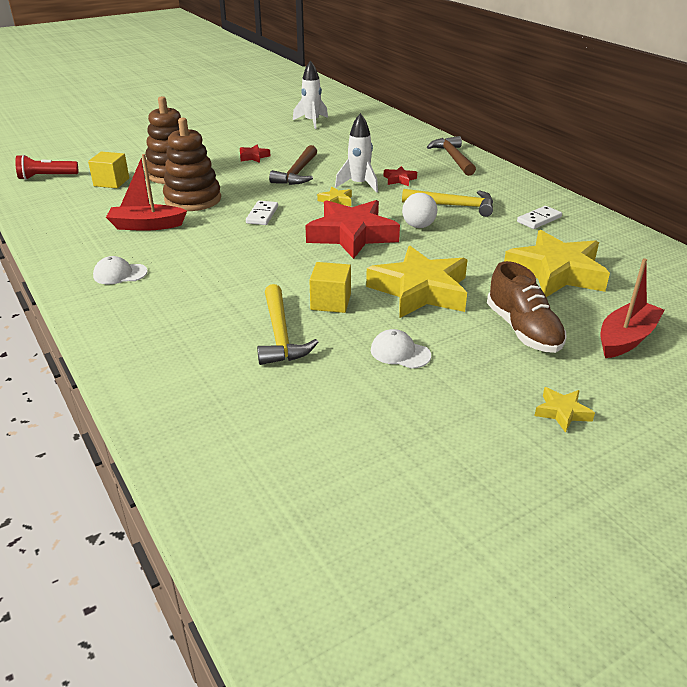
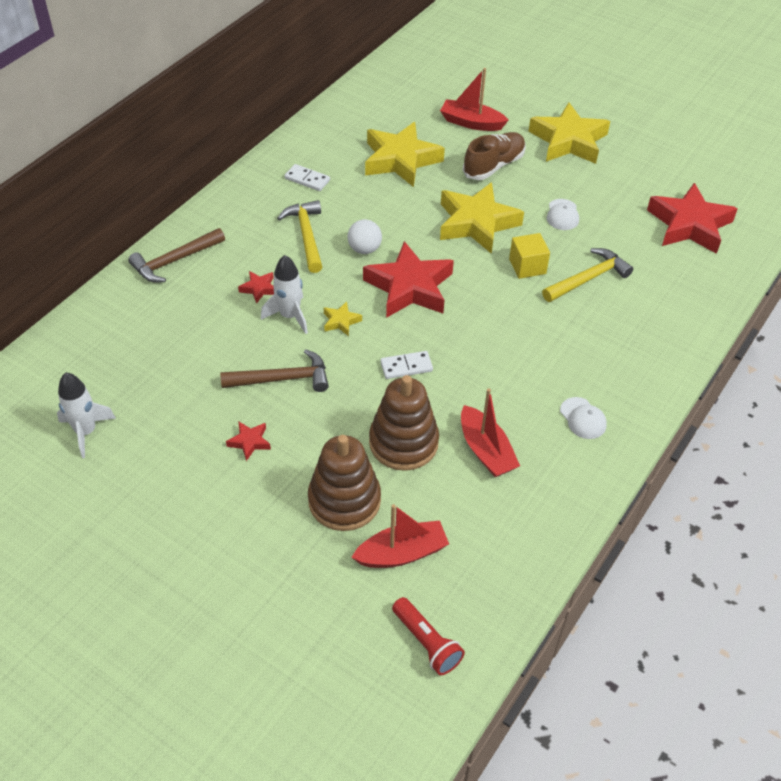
camera: 115 degrees left, 15 degrees up
(111, 182) = (402, 553): yellow cube -> red boat
(308, 462) = (689, 225): none -> red star
(562, 412) = (568, 141): yellow star -> yellow star, size x2.34

